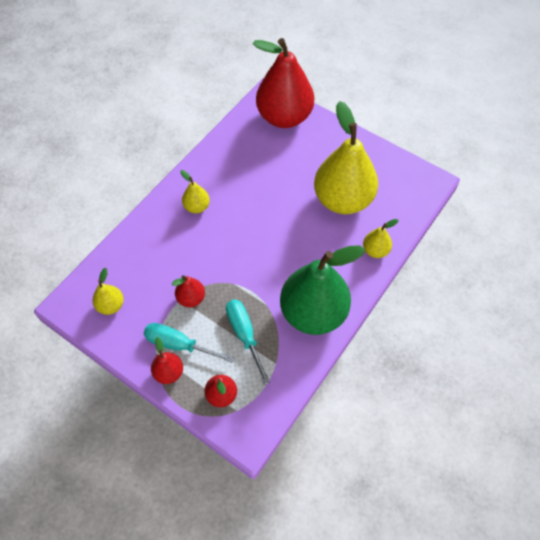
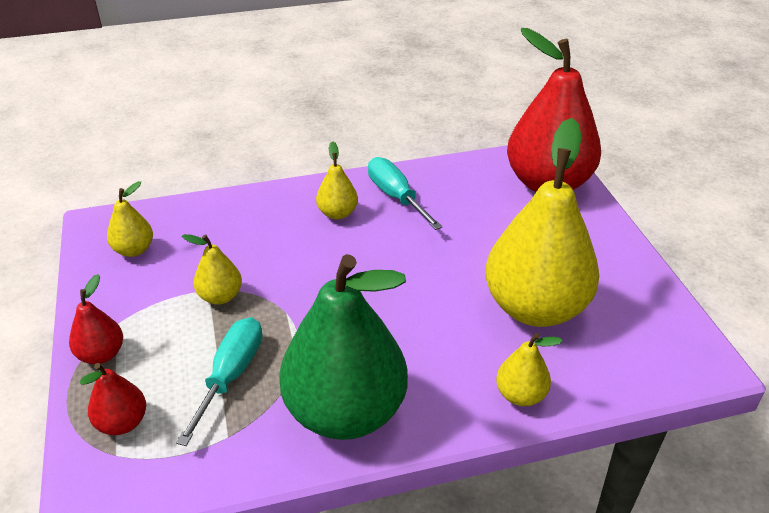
camera: 40 degrees right, 20 degrees down
(178, 344) = (148, 333): turquoise screwdriver -> turquoise screwdriver (396, 197)
(191, 298) = (220, 296): red pear -> yellow pear

